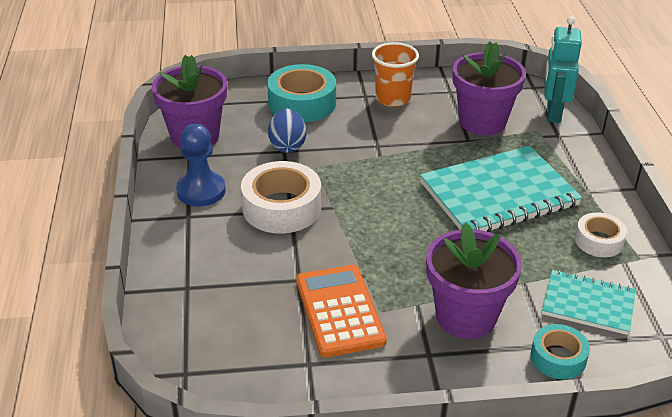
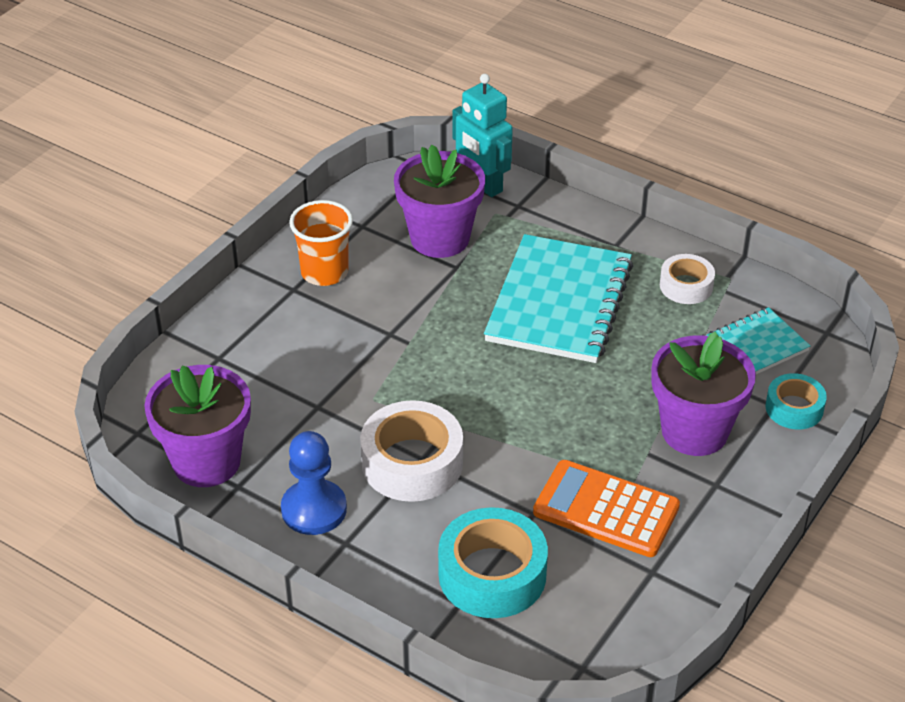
camera: 50 degrees left, 5 degrees up
(287, 146) = (312, 399): blue egg -> none
(302, 103) = (248, 343): turquoise tape -> turquoise tape (492, 574)

